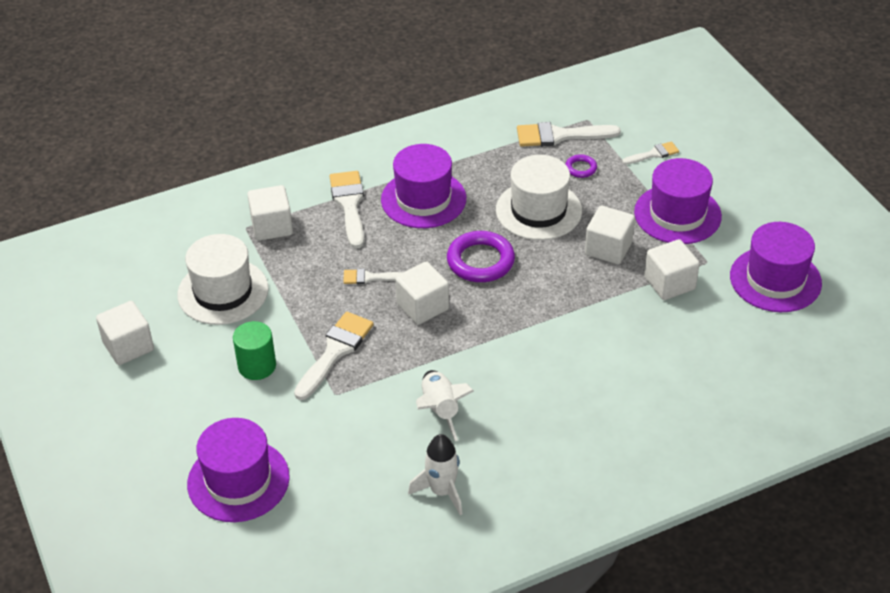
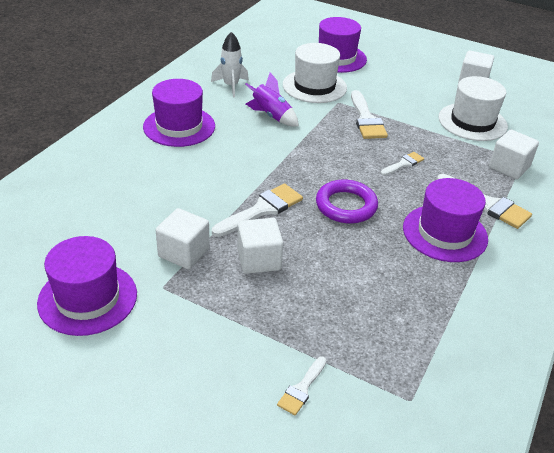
camera: 140 degrees right, 5 degrees down
(257, 366) = (397, 98): green cylinder -> none
(422, 306) = (348, 161): white cube -> none
(440, 410) = (271, 116): white rocket -> purple rocket
(538, 210) = (348, 267): white hat -> white hat (314, 86)
(560, 136) = (414, 360): white brush -> white brush (262, 210)
(580, 168) = (356, 330): purple ring -> none
(677, 214) = (223, 324): purple hat -> purple hat (179, 126)

